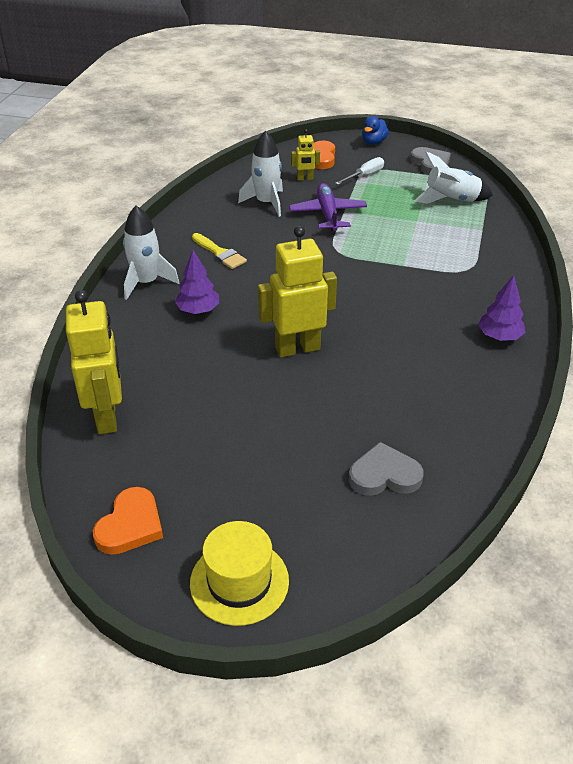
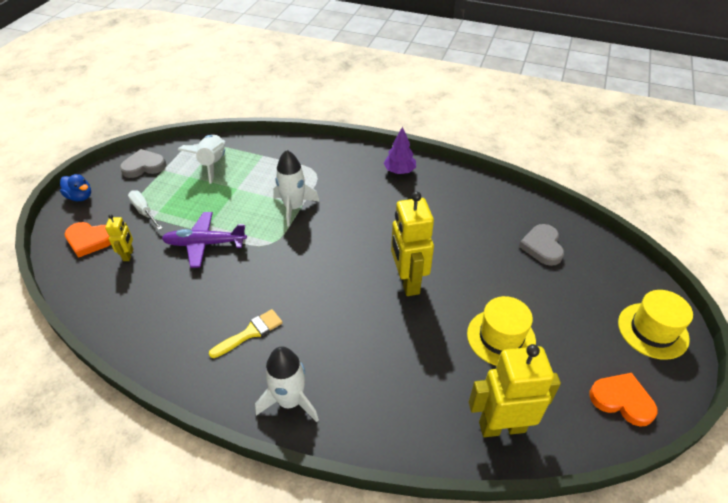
camera: 85 degrees left, 5 degrees up
(198, 310) = (346, 352): purple tree -> none
(221, 422) = (501, 337): none -> yellow hat
(266, 203) = (165, 289): white rocket -> white rocket (294, 207)

